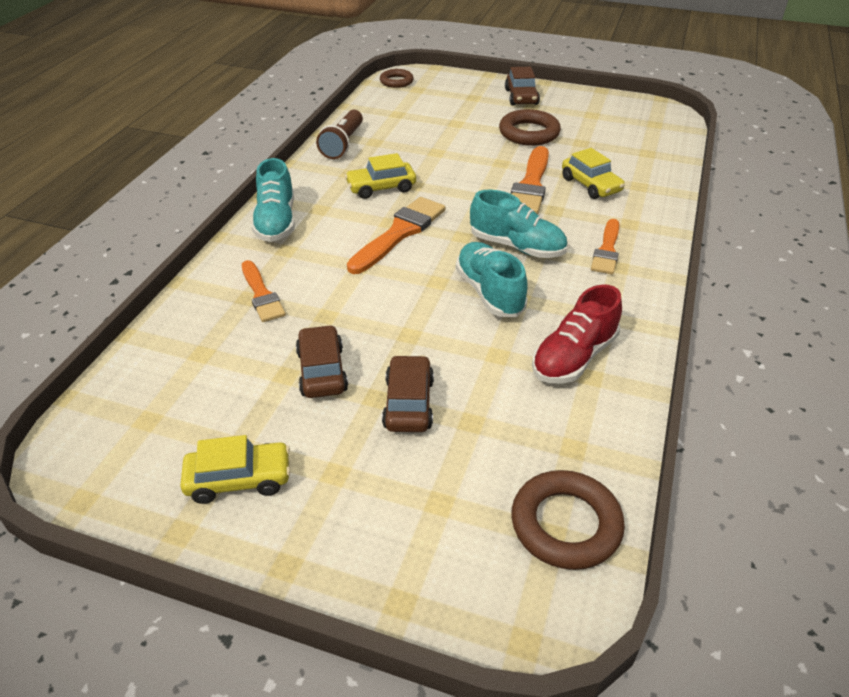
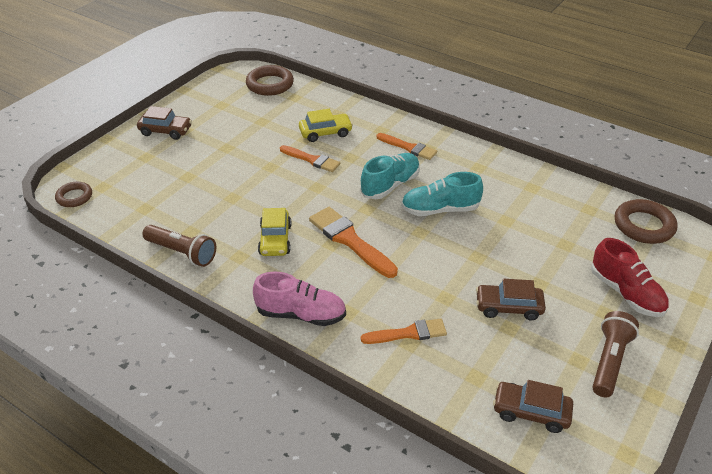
camera: 75 degrees left, 0 degrees up
(239, 479) = (609, 361): yellow car -> brown flashlight
(276, 222) = (301, 314): turquoise shoe -> pink shoe
(408, 403) = (546, 269): brown car -> brown car (531, 412)
(529, 133) = (231, 142): brown ring -> brown ring (270, 84)
(530, 185) = (312, 160): orange brush -> orange brush, size x0.65
(574, 357) = (514, 189): red shoe -> red shoe (626, 293)

